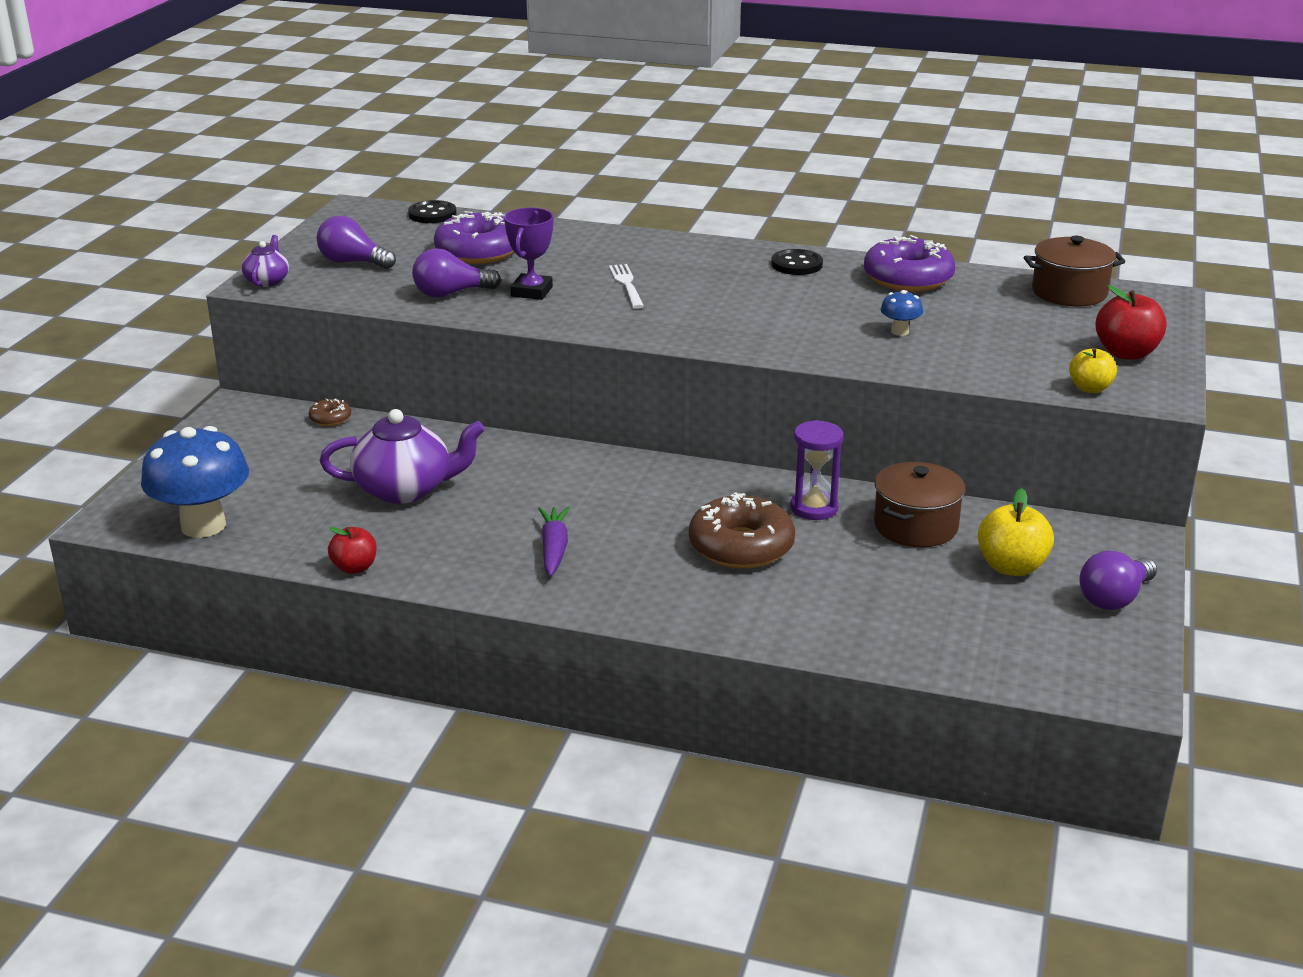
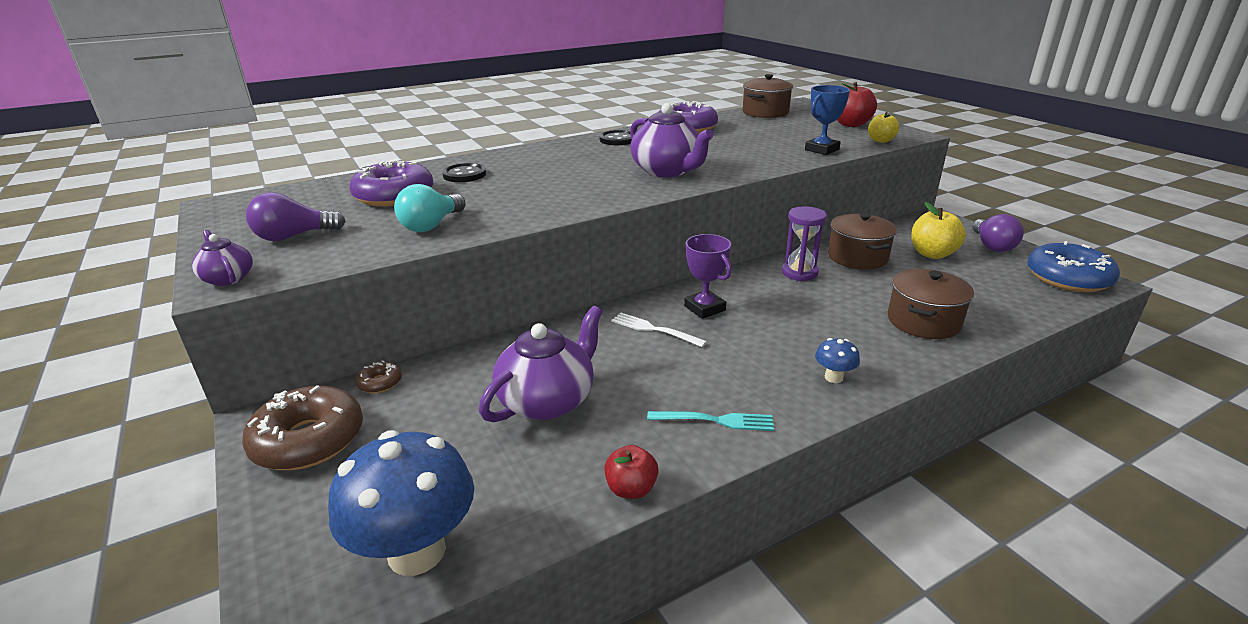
camera: 45 degrees left, 0 degrees up
(432, 214) = (303, 188): black button -> black button (464, 175)
(451, 293) = (431, 225): purple light bulb -> turquoise light bulb
(482, 566) = (716, 420): none -> turquoise fork
(531, 291) = (492, 203): purple trophy -> purple trophy (704, 308)
(554, 549) = (731, 377): purple carrot -> none
(626, 284) = (546, 178): white fork -> white fork (654, 329)
(741, 546) = (817, 312): brown donut -> brown donut (309, 440)
(749, 323) = (667, 171): none -> purple teapot
(819, 608) = (923, 321): none -> brown pot
(899, 331) = (746, 148): blue mushroom -> blue mushroom (833, 377)
(980, 369) = (821, 150): none -> blue trophy
(1101, 670) = (1068, 278): none -> blue donut

